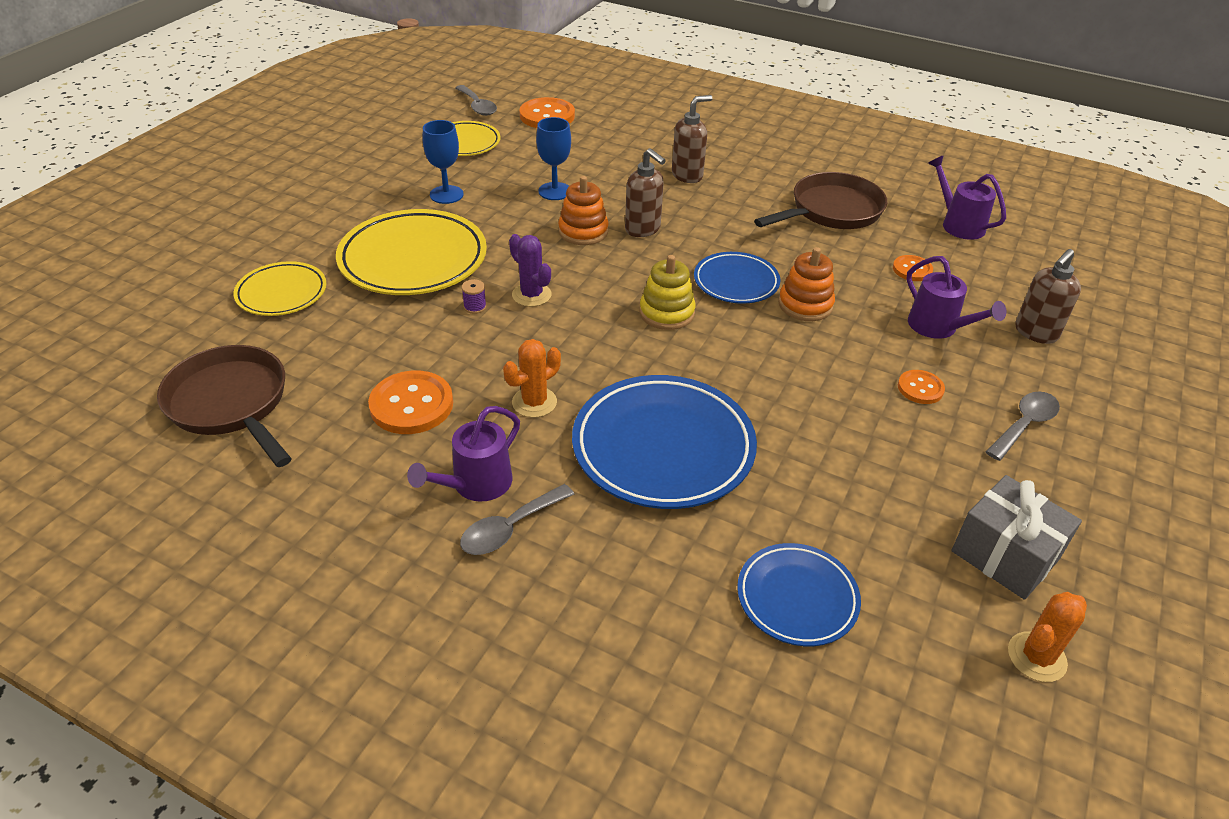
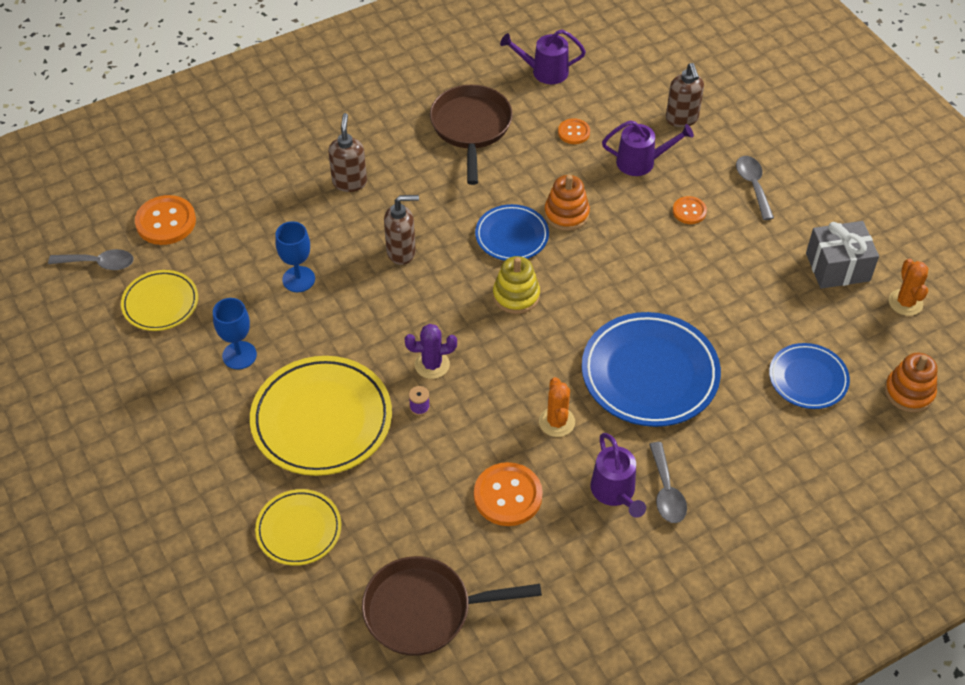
camera: 55 degrees left, 10 degrees up
(583, 231) = (373, 291): orange stacking toy -> orange stacking toy (909, 392)

